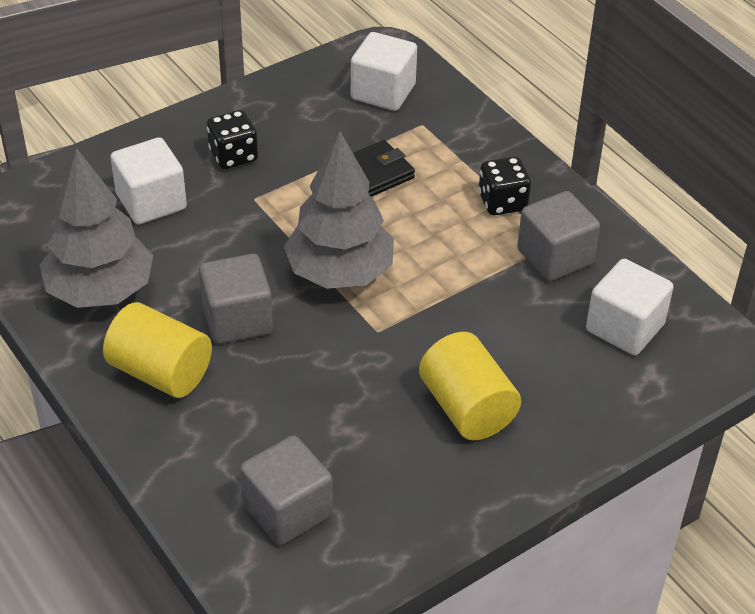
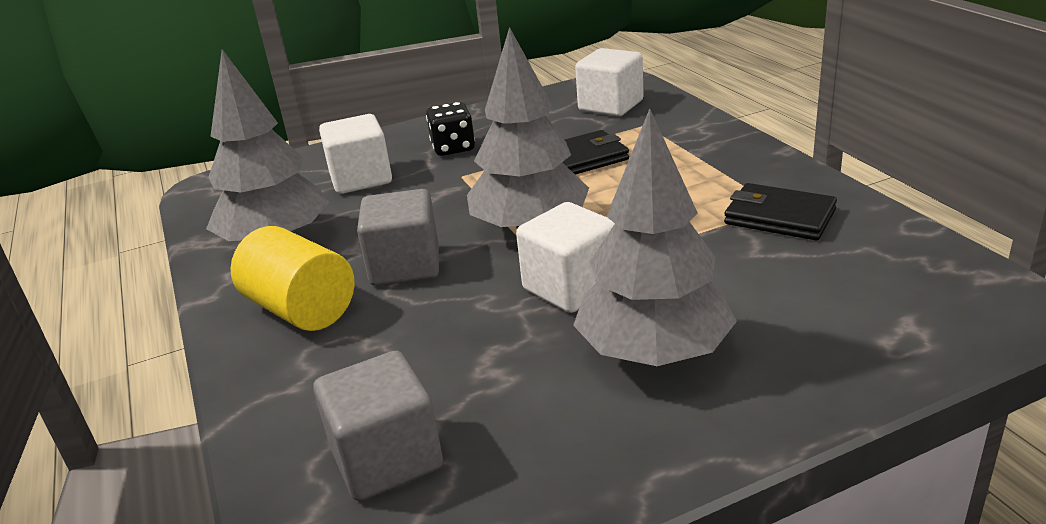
camera: 15 degrees right, 15 degrees down
(467, 408) = (654, 354): yellow cylinder -> grey tree
(502, 202) = (721, 175): black dice -> none
(555, 257) = (779, 217): grey cube -> black wallet
(625, 327) = (868, 279): white cube -> white cube (571, 287)

